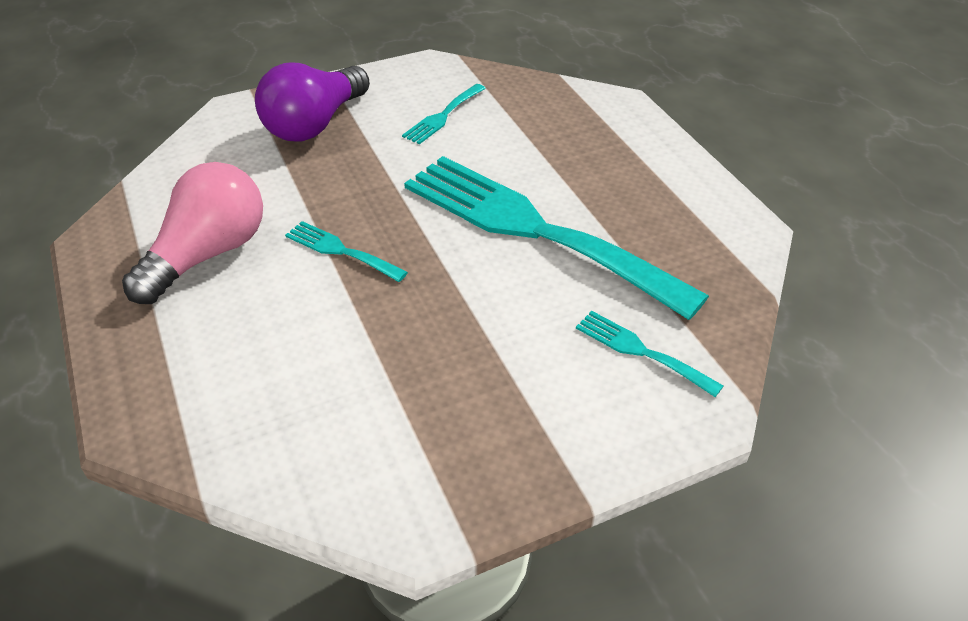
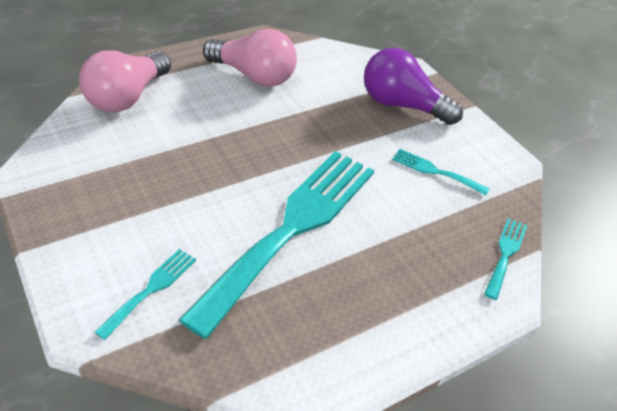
camera: 80 degrees right, 0 degrees up
(227, 407) = (127, 97): none -> pink light bulb
(340, 250) = (260, 128): turquoise fork -> turquoise fork (505, 254)

